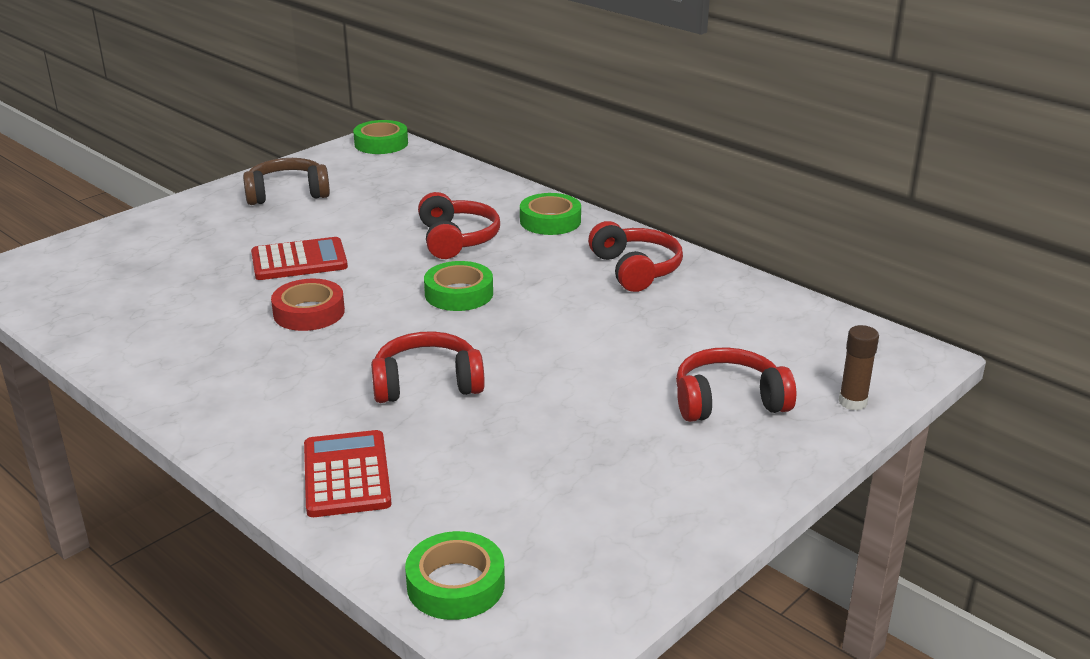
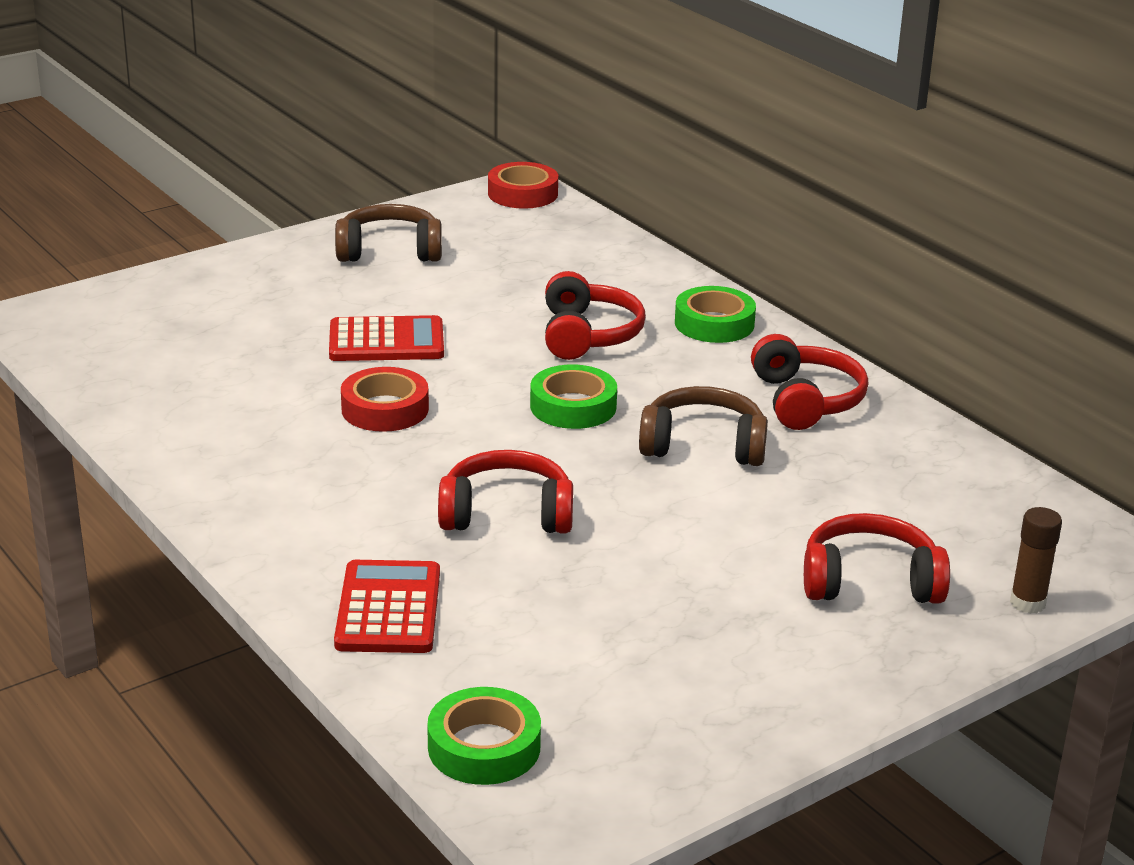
camera: 10 degrees right, 0 degrees up
(381, 143) = (523, 194): green tape -> red tape
(568, 312) = (703, 445): none -> brown headphones

